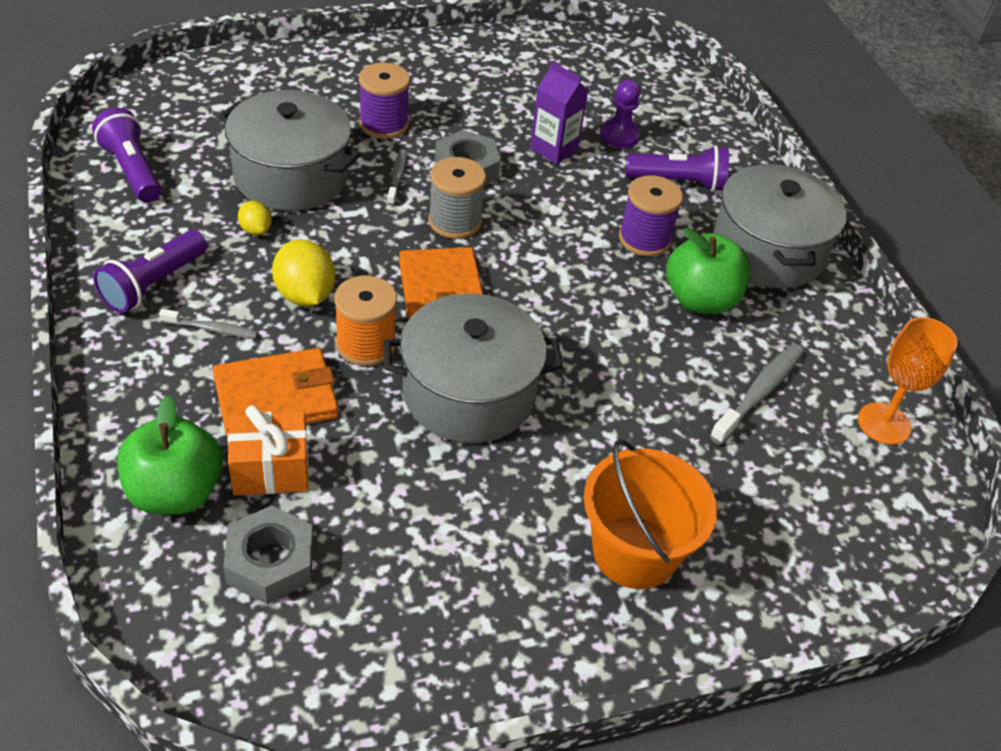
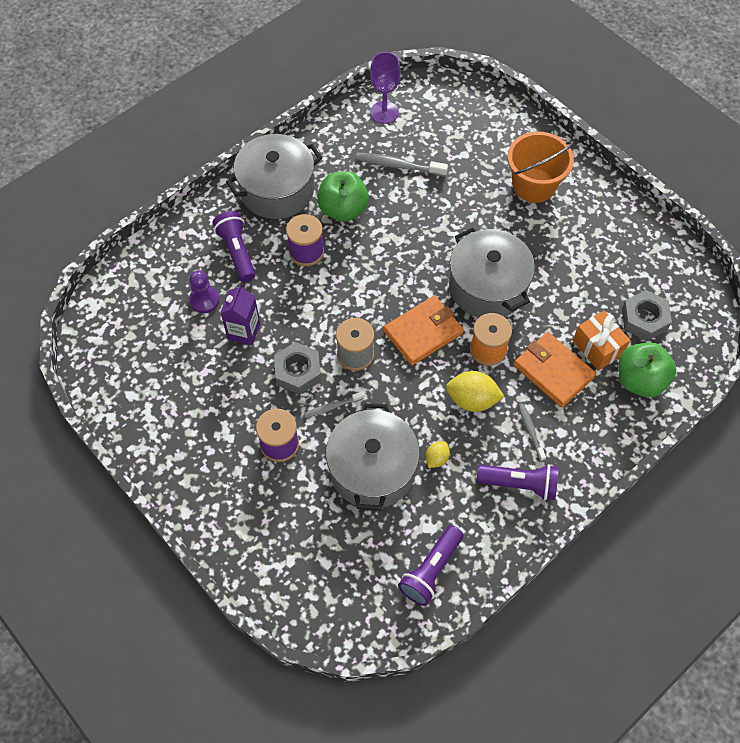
camera: 110 degrees left, 15 degrees up
(305, 295) = (472, 400): yellow lemon -> yellow lemon turned 60 degrees clockwise
(884, 423) = (384, 112): orange goblet -> purple goblet

